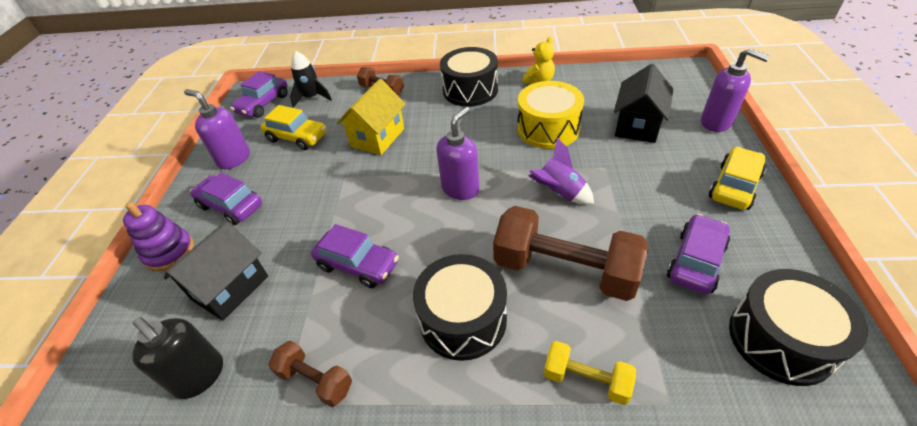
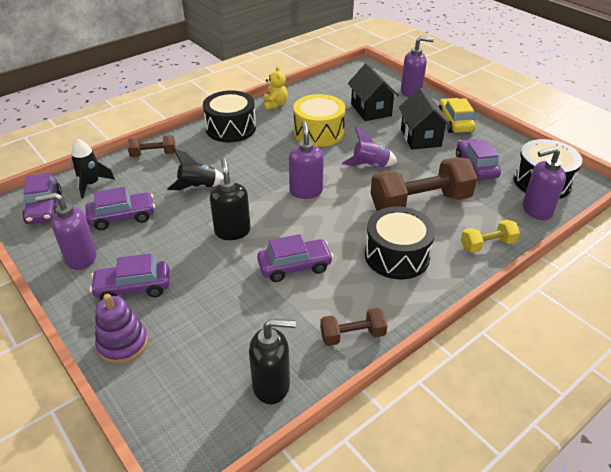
camera: 45 degrees left, 5 degrees down
(230, 288) = (217, 331): black house -> black house (420, 138)
(297, 137) = (122, 217): yellow car -> purple car
(353, 196) = (232, 231): none -> black soap dispenser
(377, 137) = (198, 187): yellow house -> black rocket
(719, 377) = (536, 210): none -> purple soap dispenser

